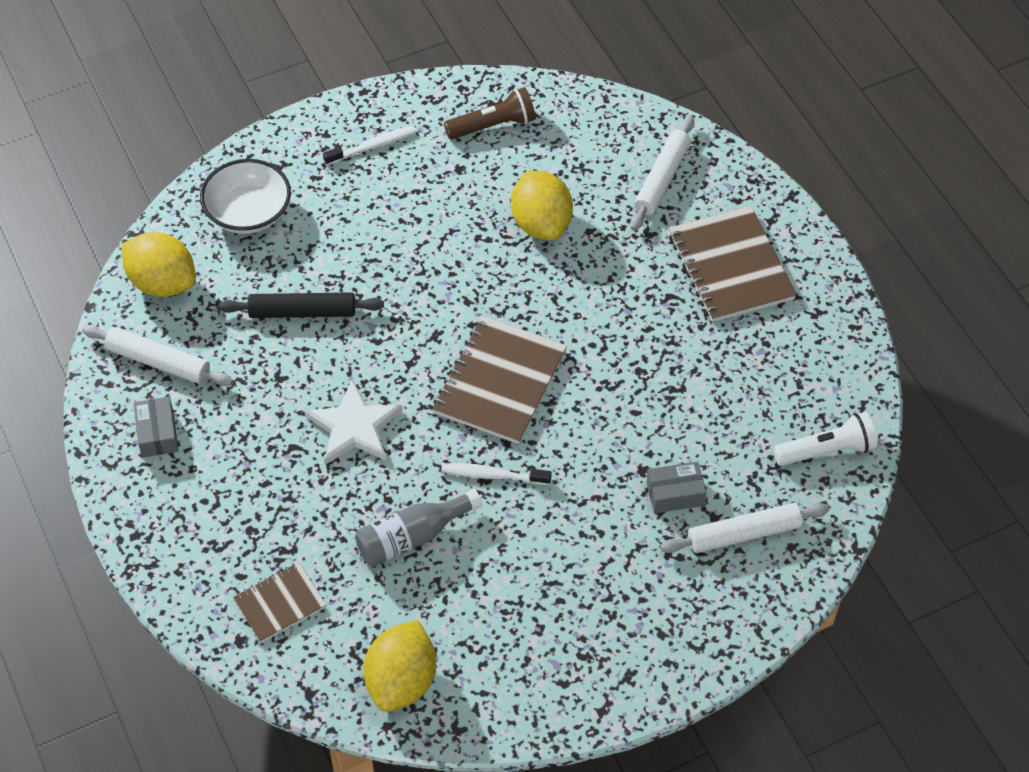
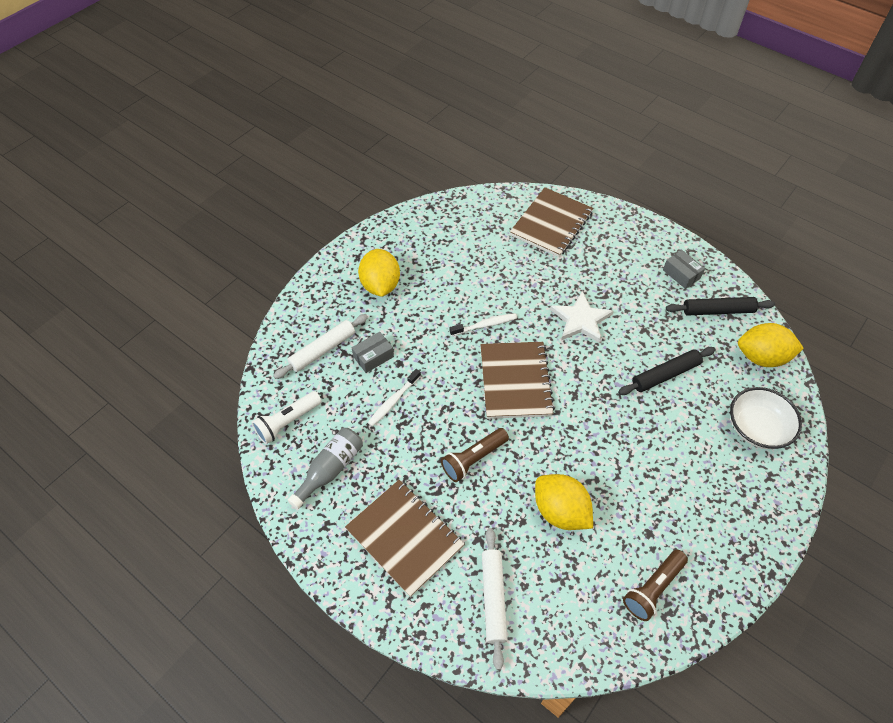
camera: 155 degrees right, 0 degrees up
(158, 362) = (718, 311): white rolling pin -> black rolling pin
(280, 603) = (551, 224): brown notebook -> brown notebook, size x1.76
(372, 146) = (724, 523): white toothbrush -> white toothbrush (393, 401)
(401, 681) = (469, 215): yellow lemon -> yellow lemon (380, 285)
(413, 536) = (507, 277): grey bottle -> grey bottle (330, 470)
(608, 313) = (473, 459): none -> brown flashlight

